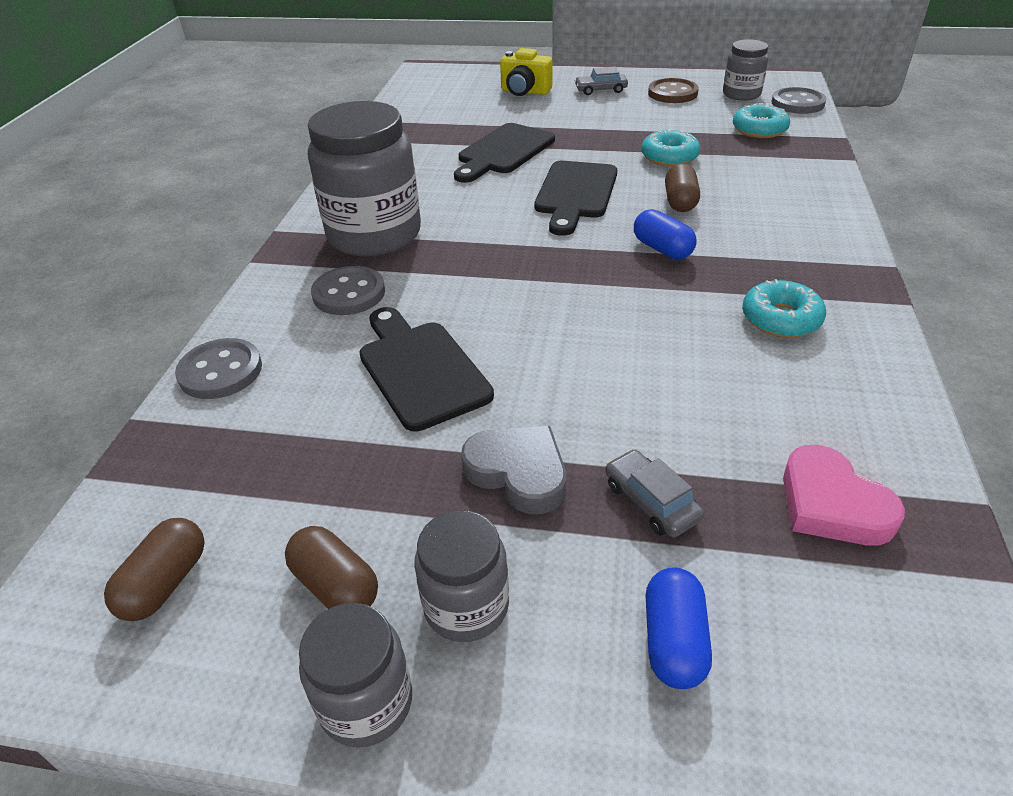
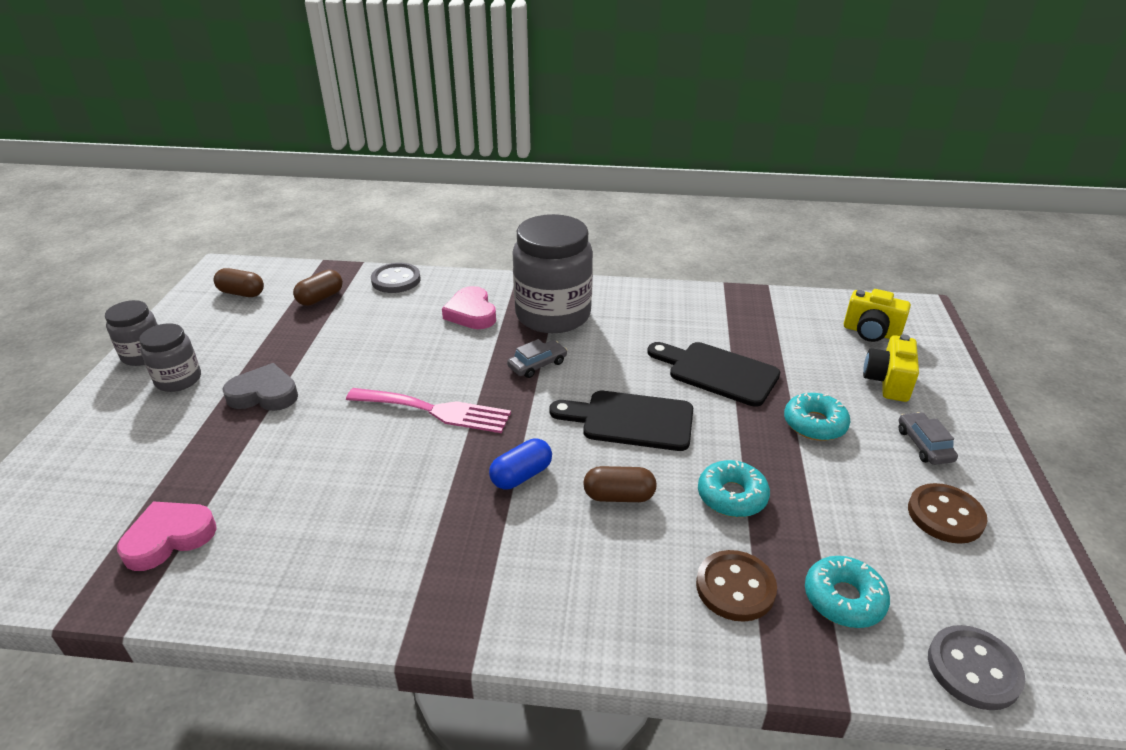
camera: 85 degrees right, 5 degrees down
(336, 585) = (214, 339): brown capsule -> brown capsule (320, 298)
(349, 293) = (471, 313): grey button -> pink heart
(420, 369) = (376, 350): black cutting board -> none
(454, 89) = (871, 332): none -> yellow camera
(518, 473) = (264, 394): grey heart -> grey heart turned 120 degrees counterclockwise
(560, 308) = (435, 410): none -> pink fork
(651, 501) = (215, 449): grey car -> grey car (537, 364)
(674, 641) = (114, 452): blue capsule -> none
(741, 94) = (980, 597): grey jar -> none
(764, 162) = (735, 587): none -> brown button
(781, 319) = (391, 546): turquoise donut -> turquoise donut (814, 424)

